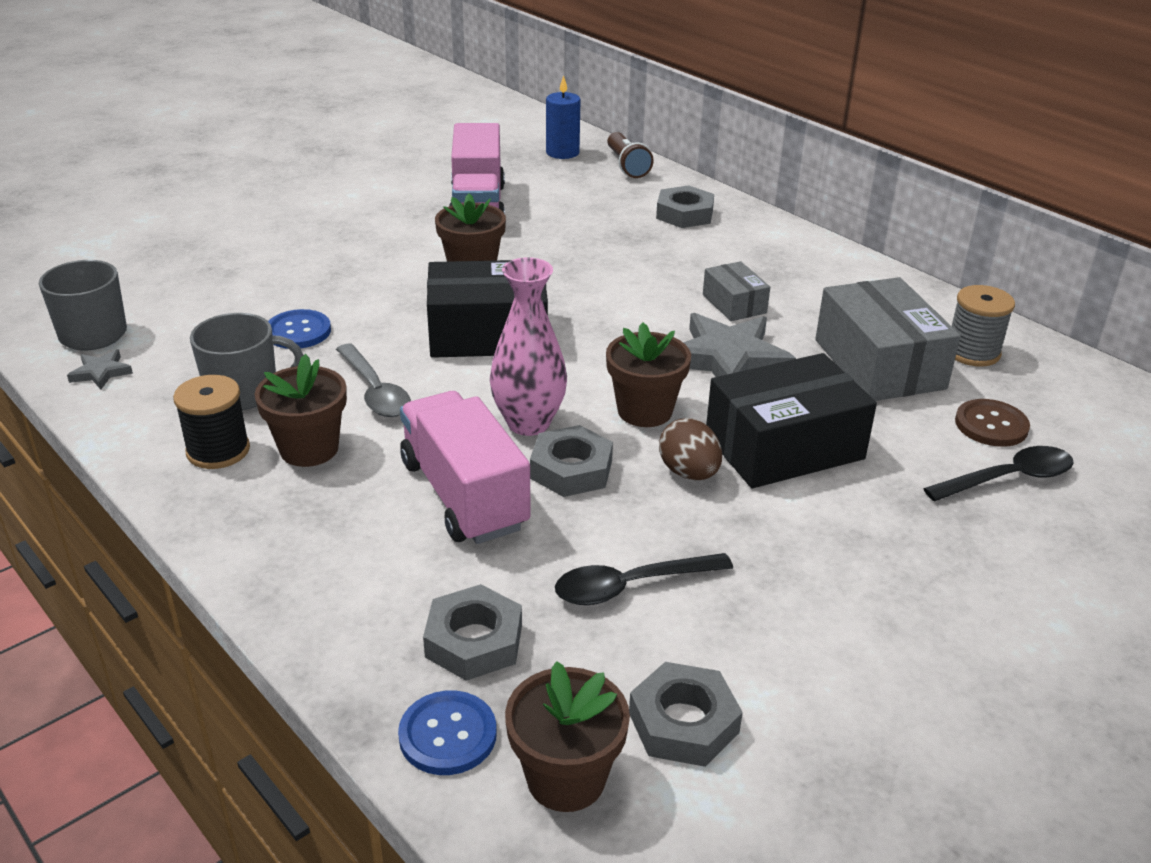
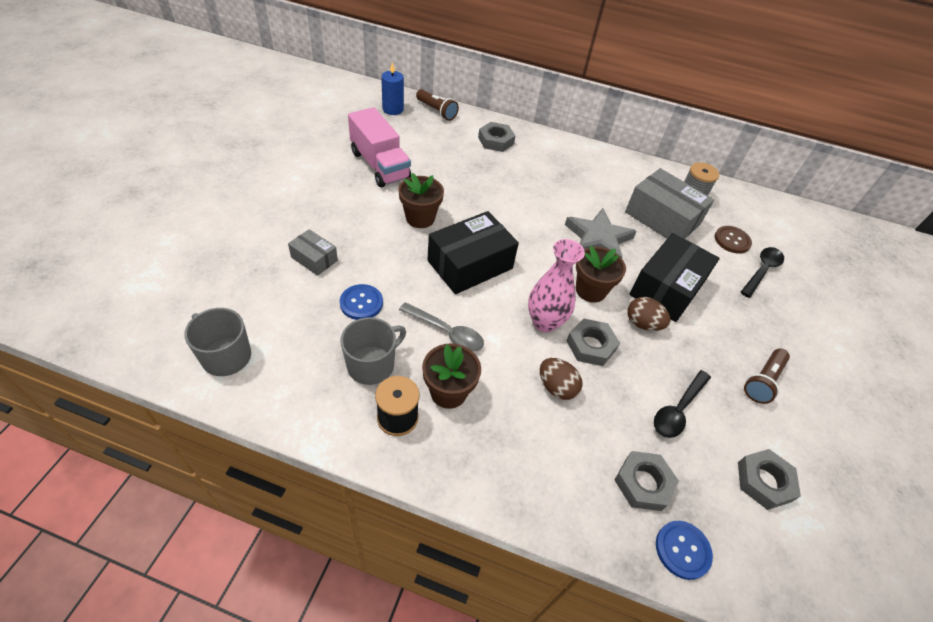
camera: 35 degrees left, 15 degrees up
(101, 372) = (263, 387): grey star -> none
(464, 495) = (556, 387): pink truck -> brown egg
(566, 778) = (749, 544): brown flower pot -> none
(734, 304) = (570, 199): grey box -> grey box (314, 259)
(833, 609) = (762, 381): none -> brown flashlight

